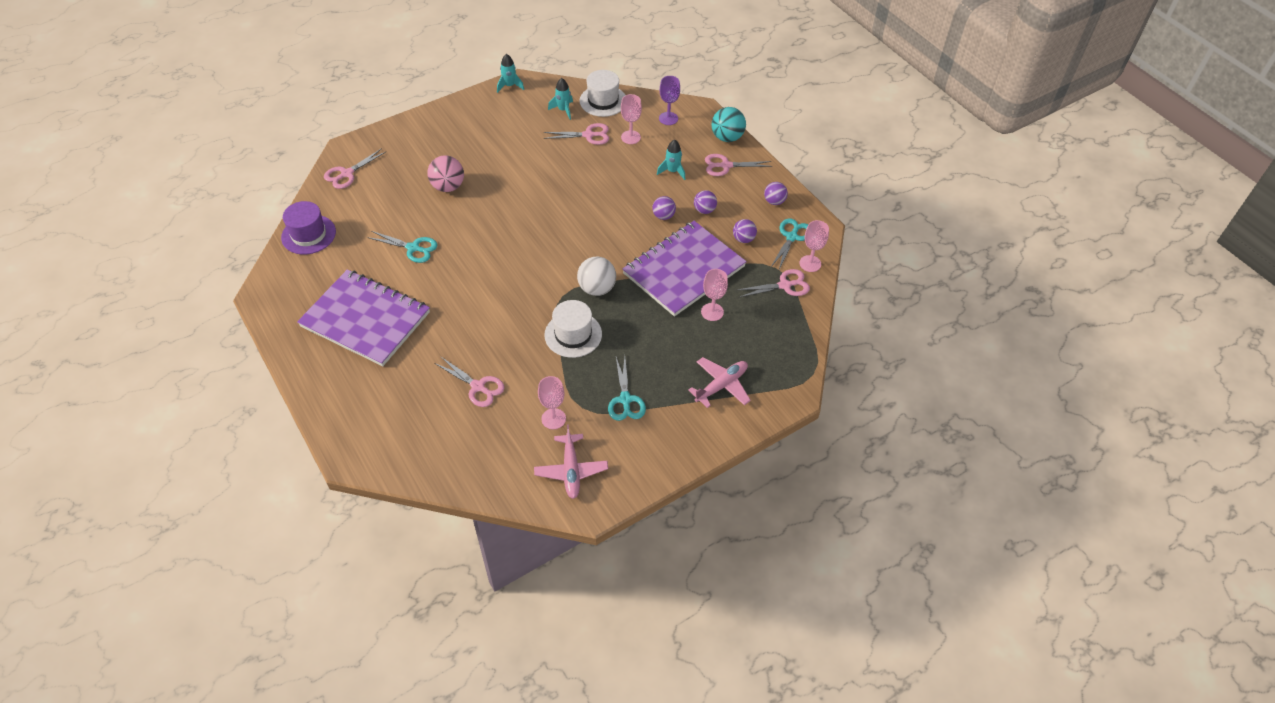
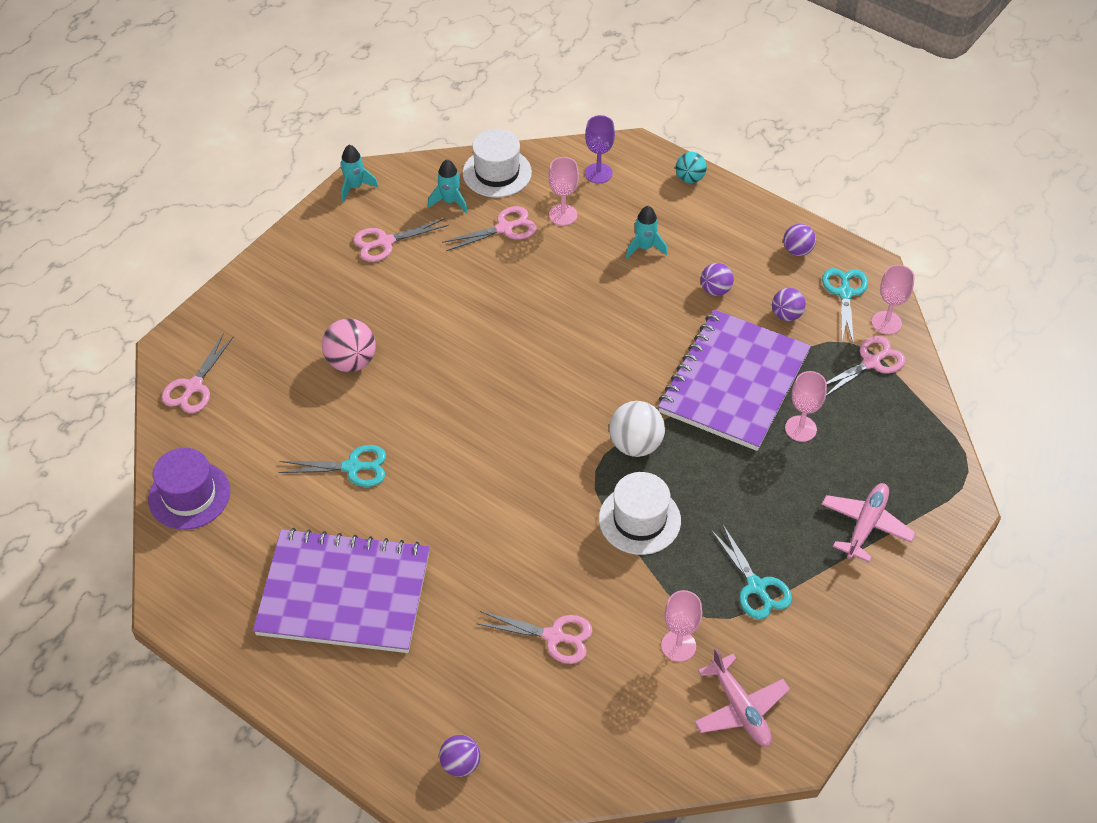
camera: 20 degrees left, 0 degrees up
(663, 216) = (667, 314): purple ball -> purple ball (460, 764)
(725, 166) = (709, 219): pink scissors -> pink scissors (385, 242)
(727, 137) = (689, 178): turquoise ball -> turquoise ball, size x0.64

